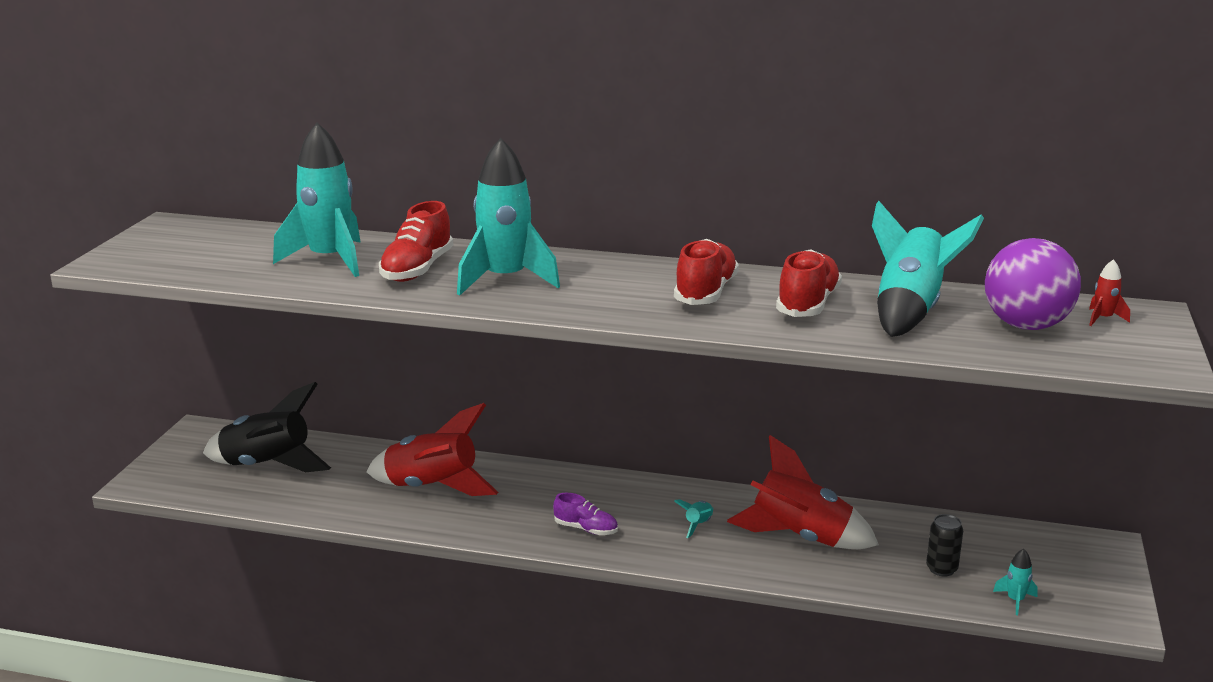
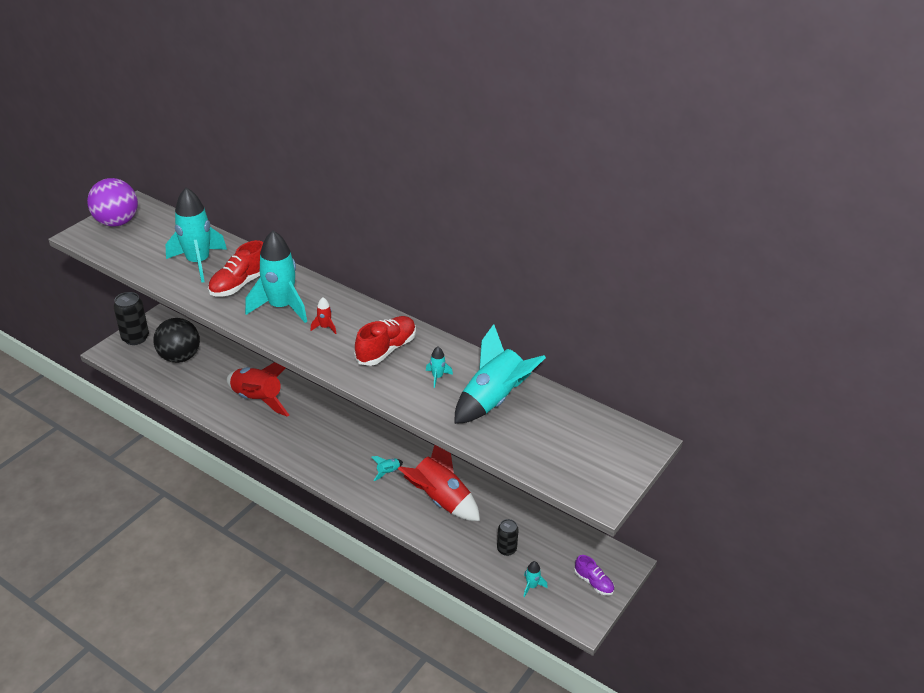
camera: 20 degrees right, 15 degrees up
(175, 459) = (135, 338): none -> black can
(267, 466) = (180, 357): black rocket -> black ball
(586, 529) = (322, 456): purple shoe -> purple shoe (593, 582)
(808, 304) = (437, 377): red shoe -> turquoise rocket
(1026, 326) = (553, 434): purple ball -> purple ball (117, 222)
(1103, 319) = (609, 441): red rocket -> red rocket (325, 327)

